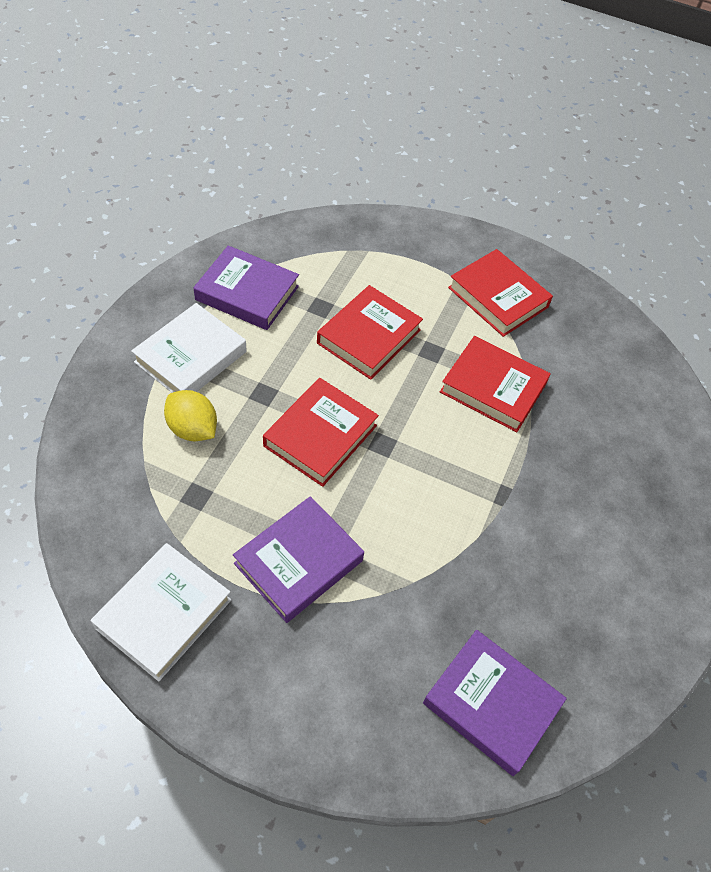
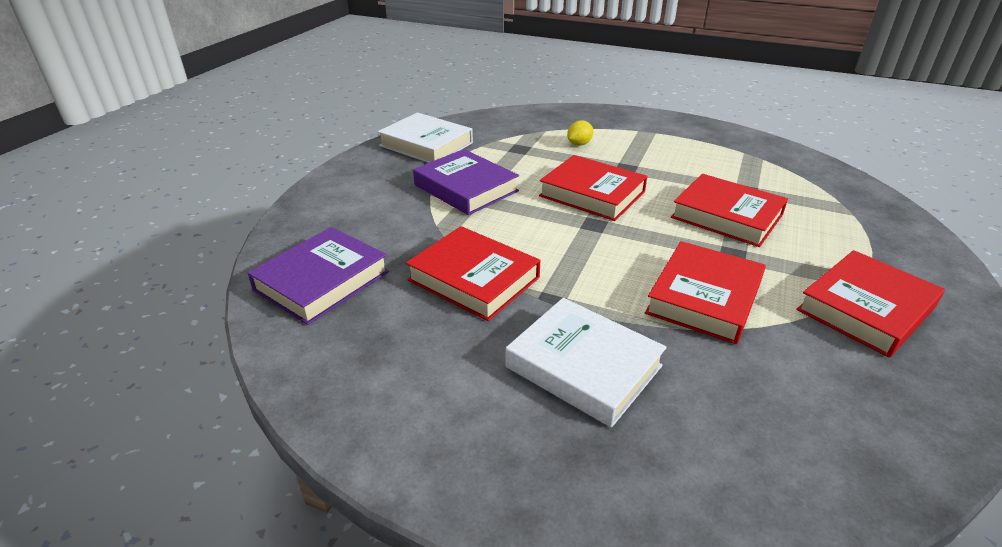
camera: 95 degrees right, 20 degrees down
(191, 357) = (648, 139): white book -> white book (583, 366)
(192, 429) = (579, 144): yellow lemon -> yellow lemon, size x0.65
(247, 293) = (735, 157): purple book -> none
(478, 557) = (474, 279): none -> red book

